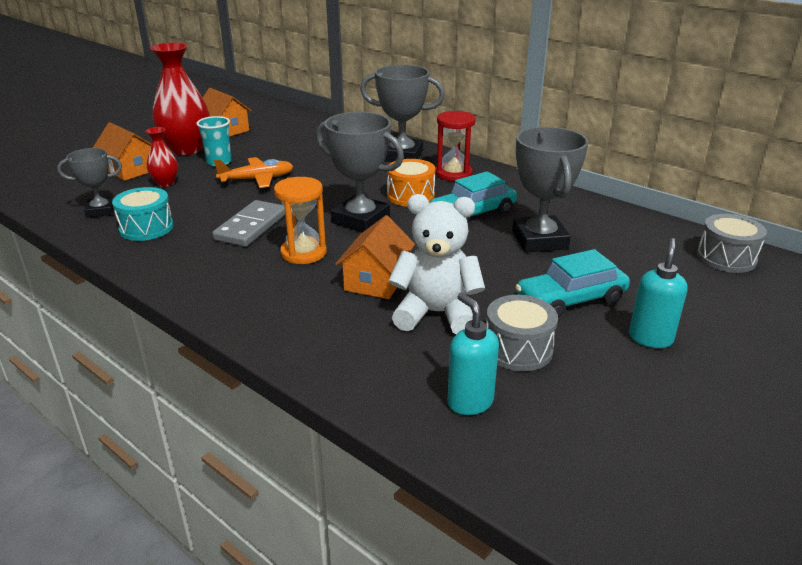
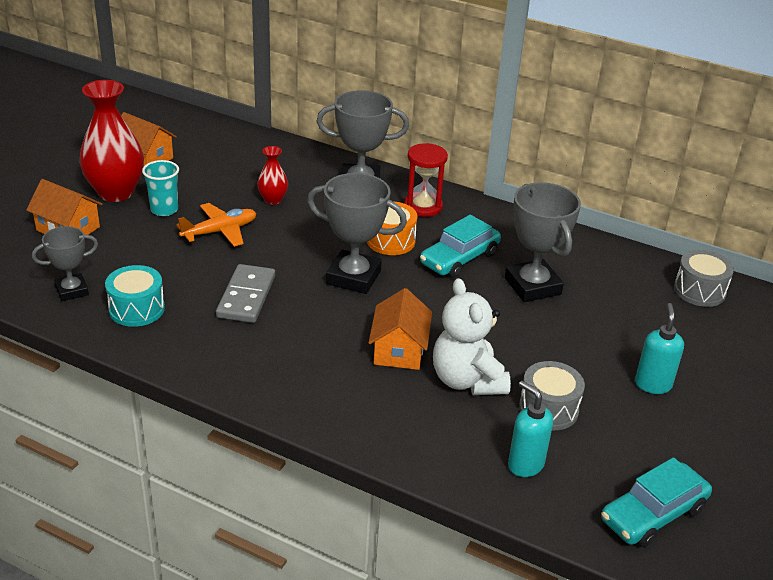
camera: 15 degrees left, 5 degrees up
(165, 183) = (121, 245): red vase -> red vase (273, 200)
(303, 253) = (315, 324): orange hourglass -> none
(436, 314) = (467, 380): white teddy bear -> white teddy bear turned 105 degrees counterclockwise
(570, 300) = (578, 352): turquoise car -> turquoise car (653, 514)

